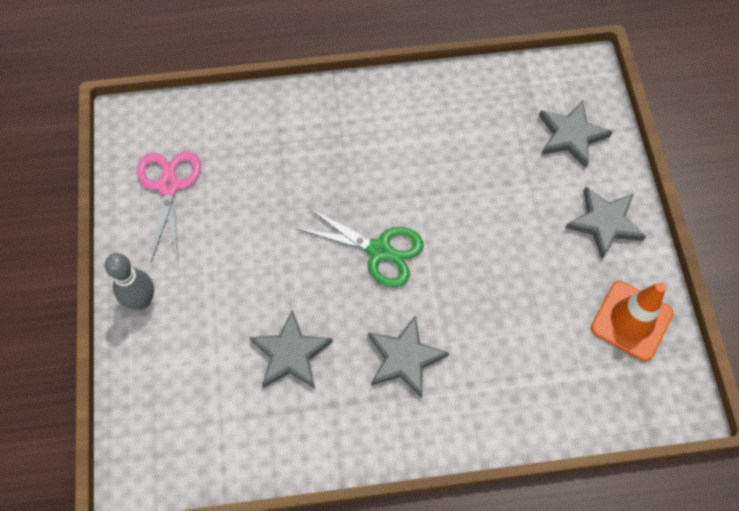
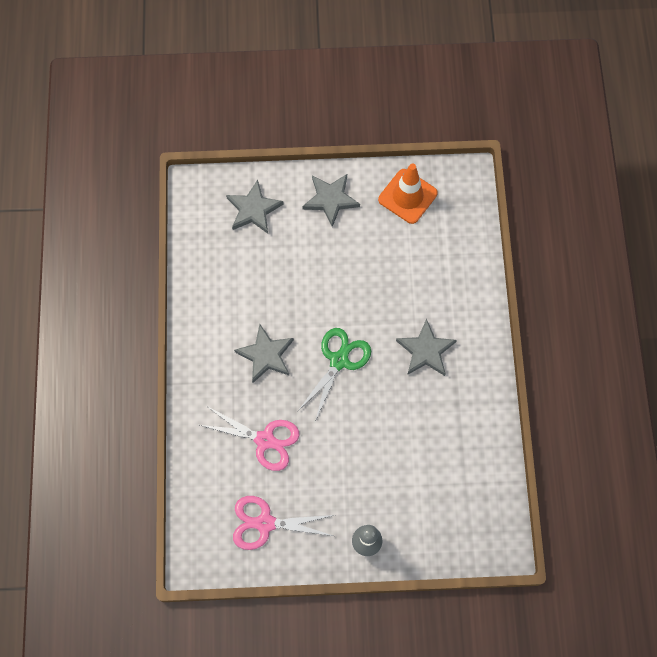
camera: 85 degrees left, 5 degrees up
(270, 176) = (265, 440): none -> pink scissors
(291, 354) = (417, 431): grey star -> grey star (266, 355)

